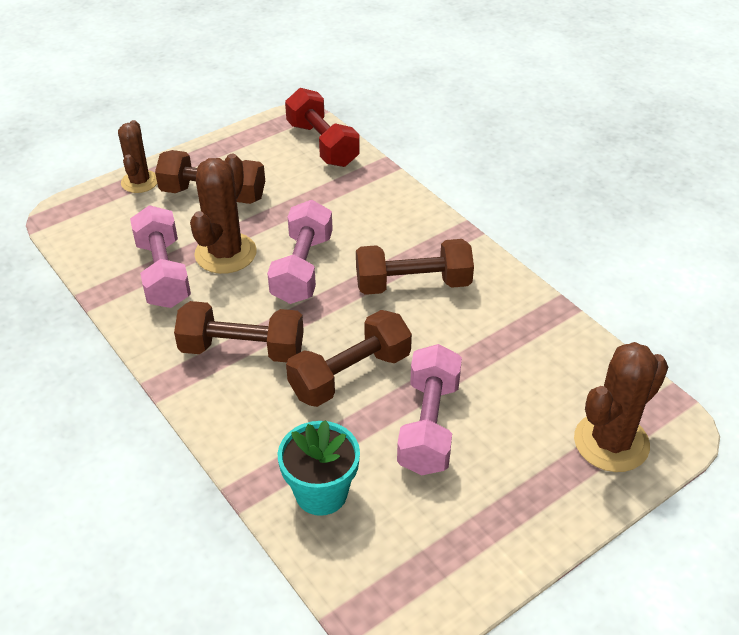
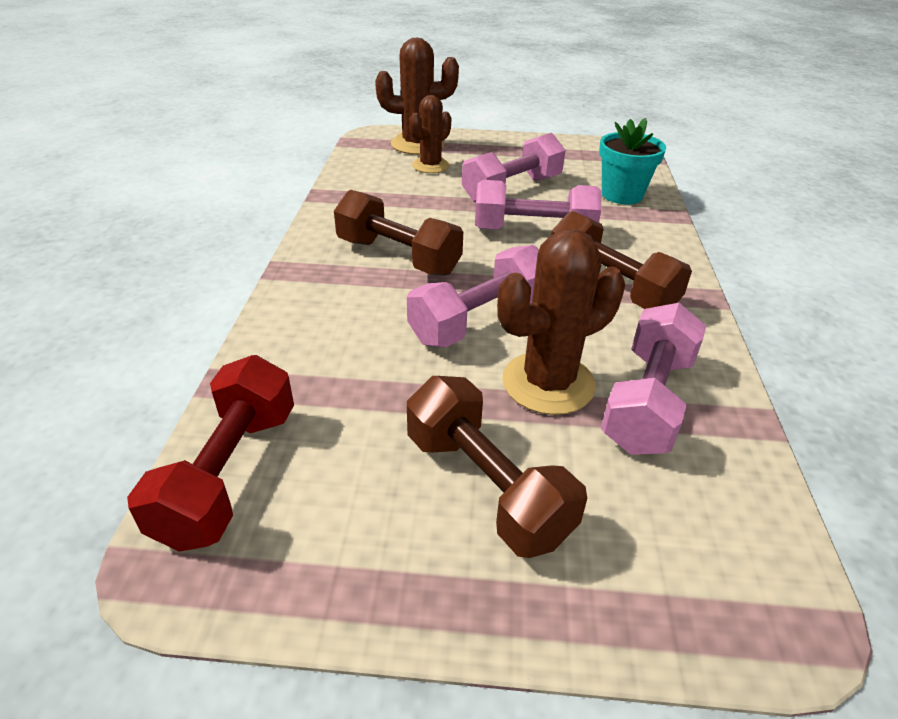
camera: 140 degrees left, 5 degrees down
(139, 182) = (592, 607): brown cactus -> brown cactus (430, 166)
(350, 374) = (533, 232): brown dumbbell -> pink dumbbell

